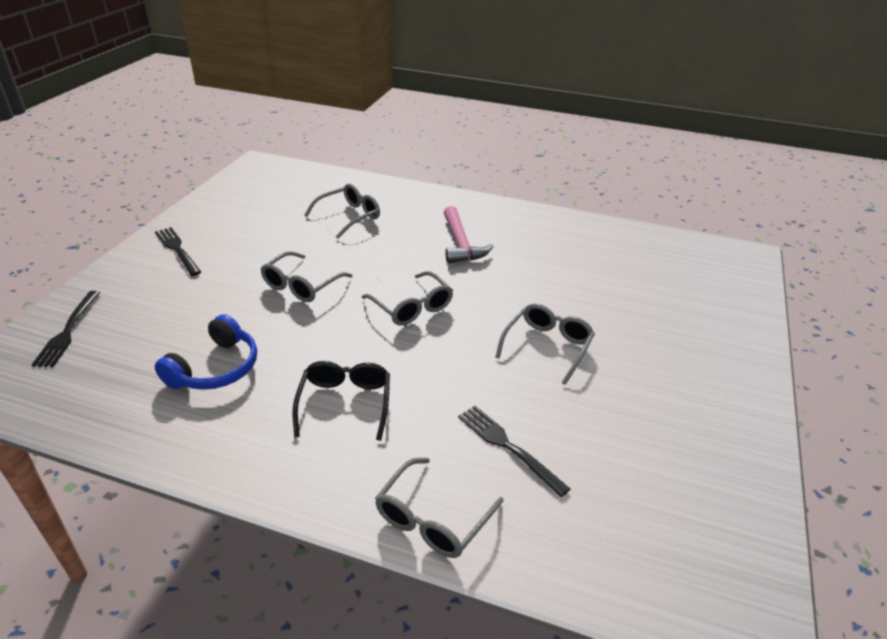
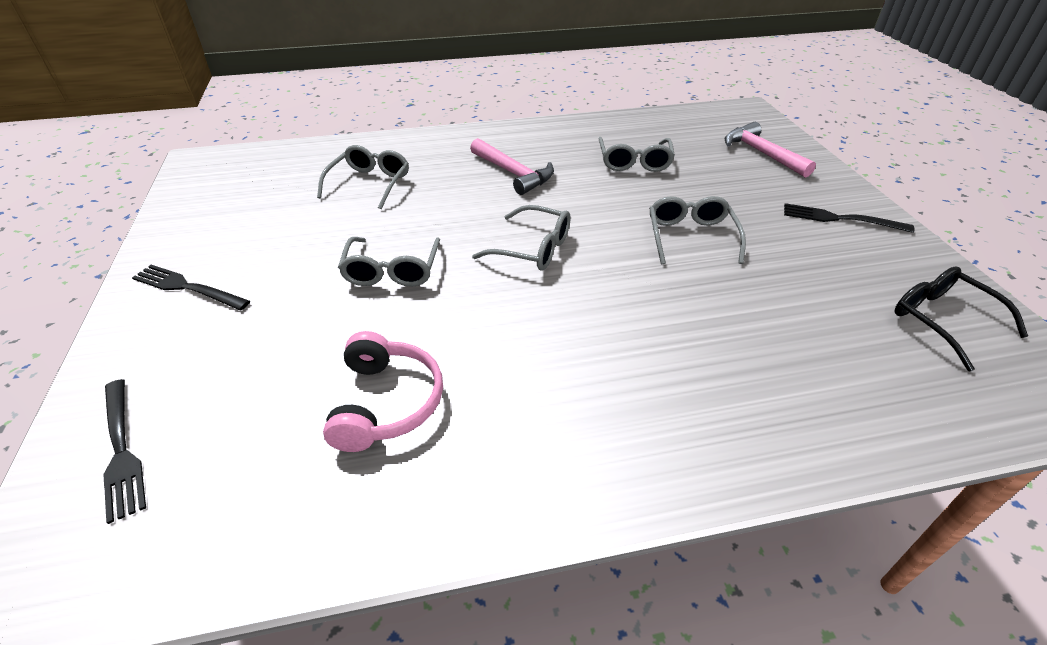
camera: 30 degrees left, 5 degrees up
(215, 368) = (386, 402): blue headphones -> pink headphones
(345, 404) = (574, 373): black glasses -> black glasses (943, 321)
(433, 518) = (779, 441): grey glasses -> grey glasses (634, 161)
(507, 446) = (760, 340): black fork -> black fork (839, 219)
(707, 301) = (761, 153): none -> pink hammer

